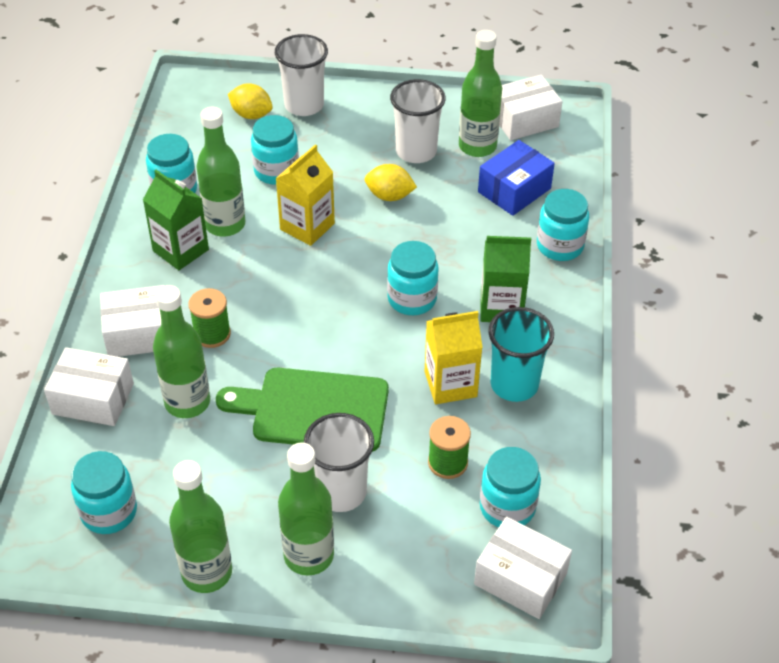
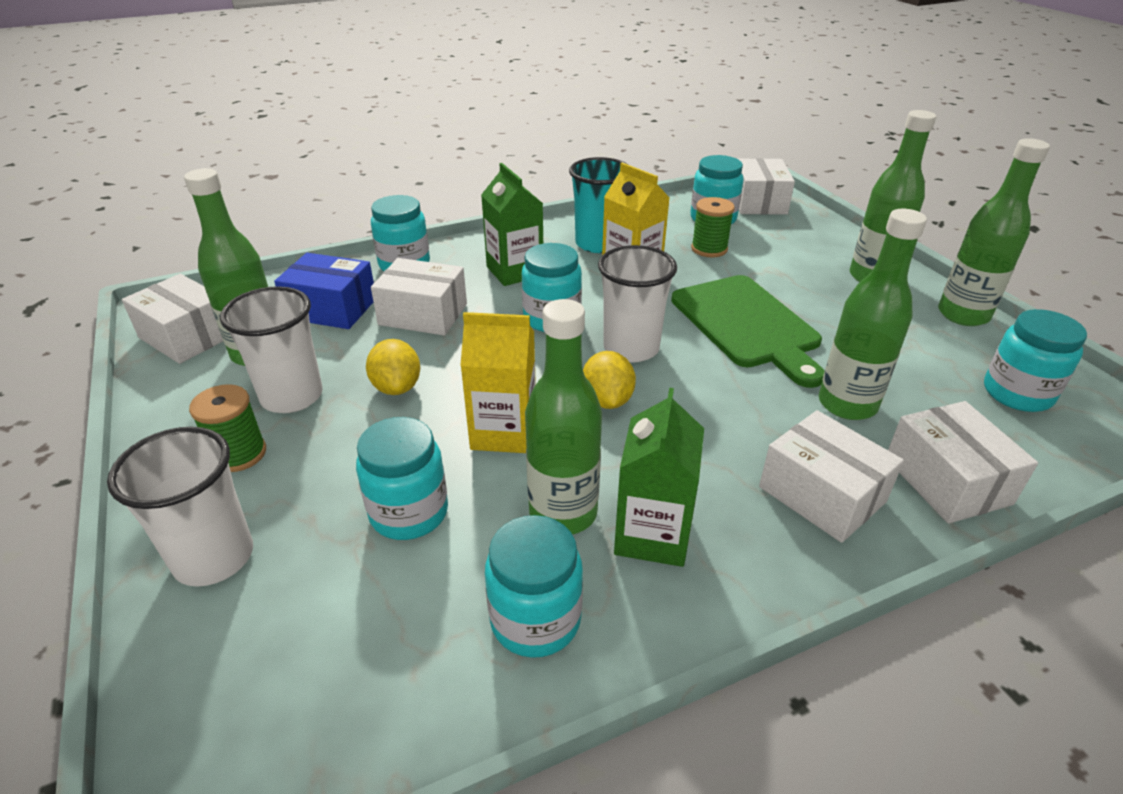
camera: 120 degrees left, 10 degrees down
(212, 334) = (747, 431): green spool -> green spool (239, 454)
(251, 115) = (268, 620): yellow lemon -> yellow lemon (607, 400)
(340, 492) = (802, 283): white cup -> white cup (631, 348)
(470, 233) = (423, 314): none -> white box

